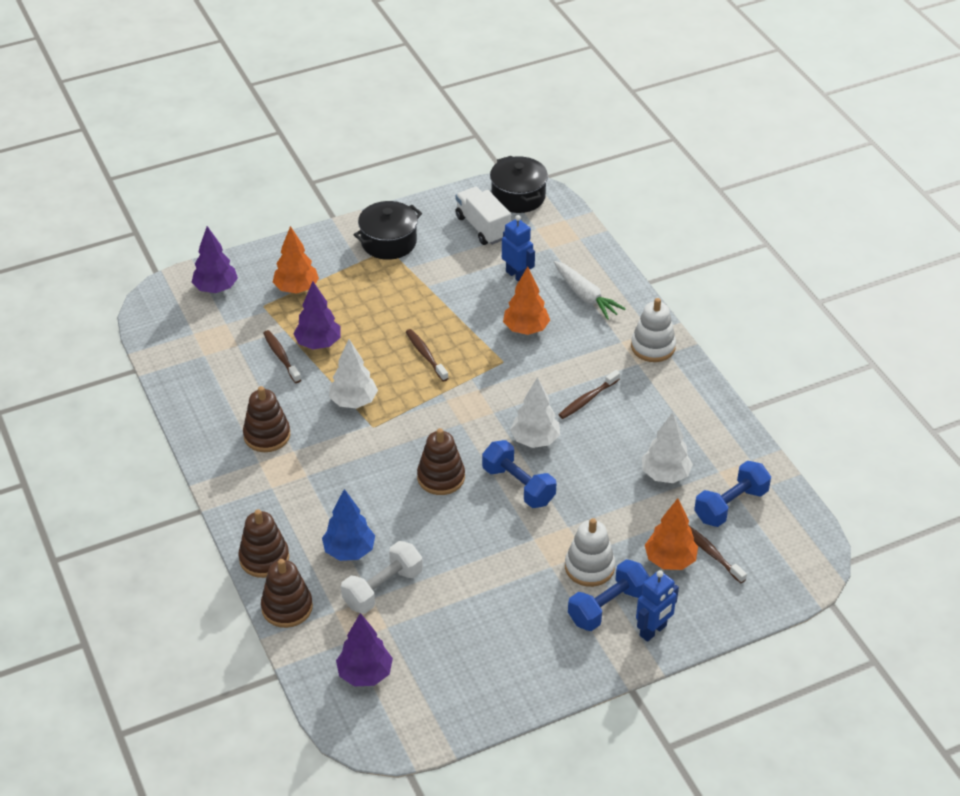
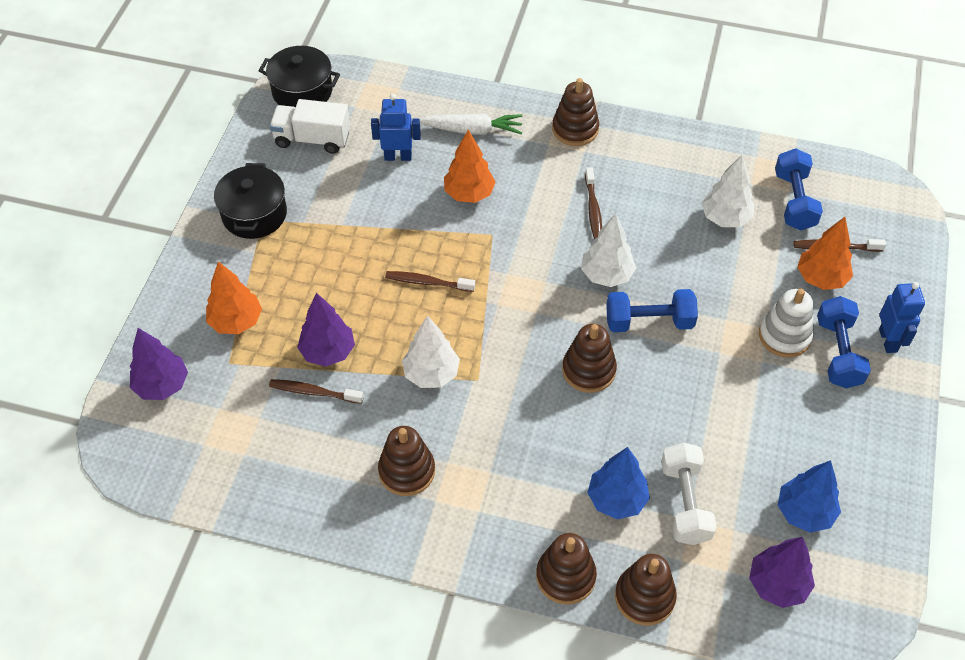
camera: 50 degrees left, 10 degrees up
(441, 659) = (804, 512): none -> blue tree
(653, 347) = (575, 129): white stacking toy -> brown stacking toy

